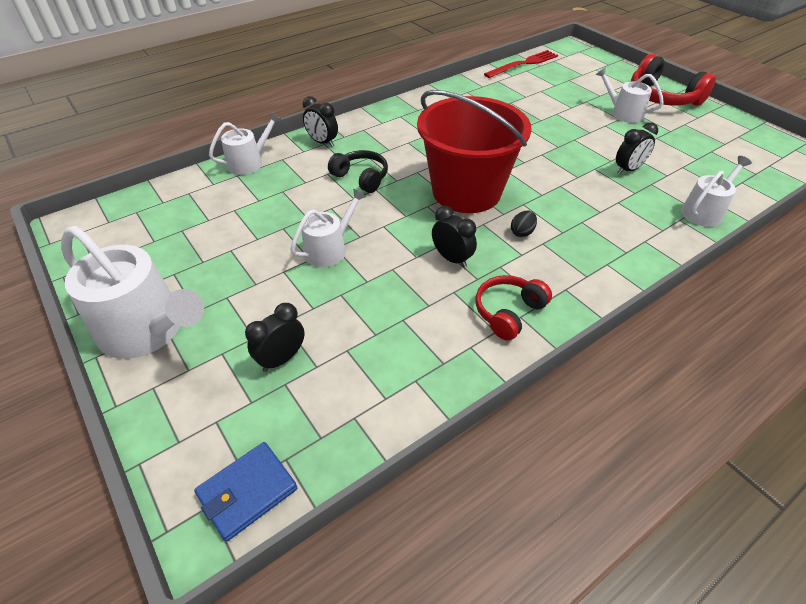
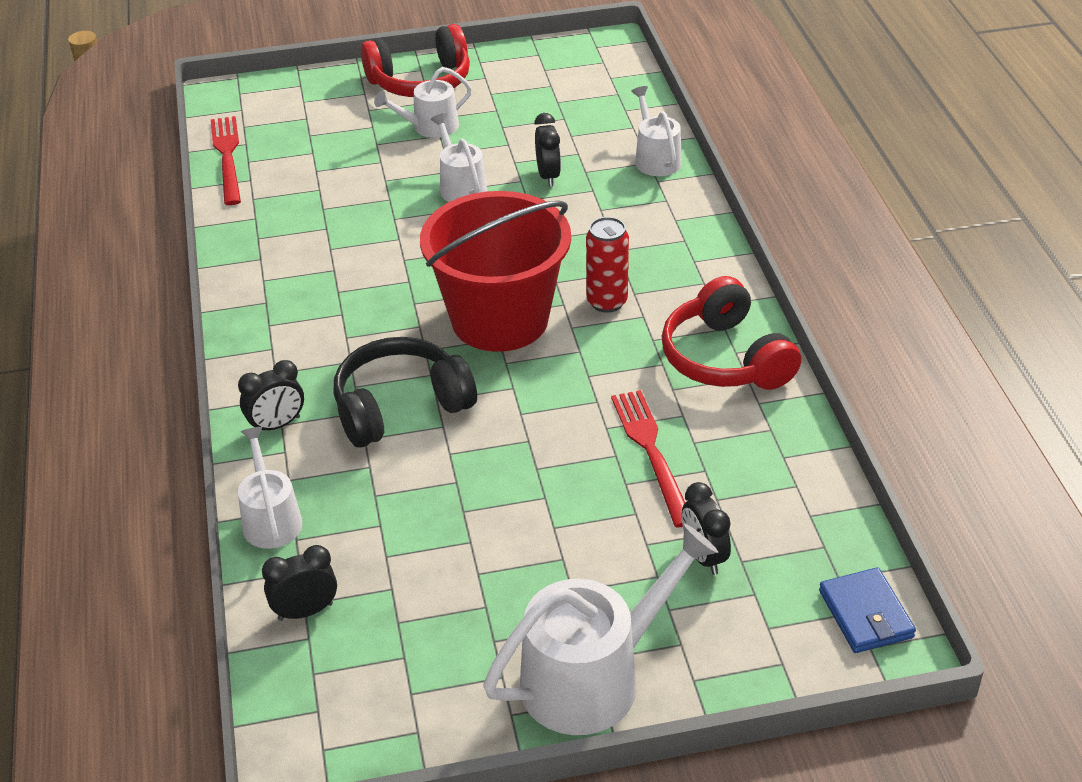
camera: 65 degrees left, 5 degrees down
(329, 249) = (537, 474): white watering can -> white watering can (460, 186)
(361, 178) = (400, 407): black headphones -> black headphones, size x1.58
(379, 299) = (651, 452): none -> red fork
(452, 259) = (618, 373): black clock -> black clock (305, 611)
(509, 312) = (726, 358): red headphones -> red headphones, size x1.58
(522, 232) = (607, 302): black egg -> red can

